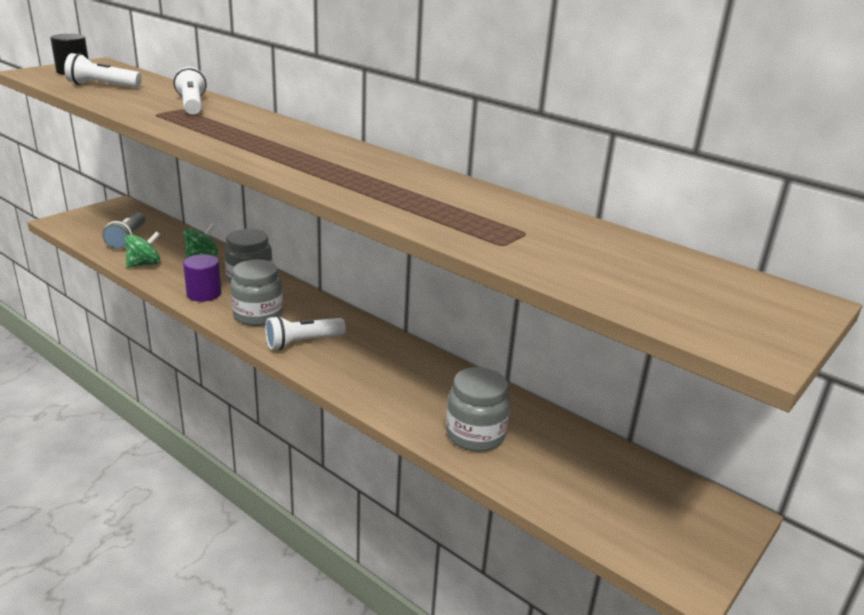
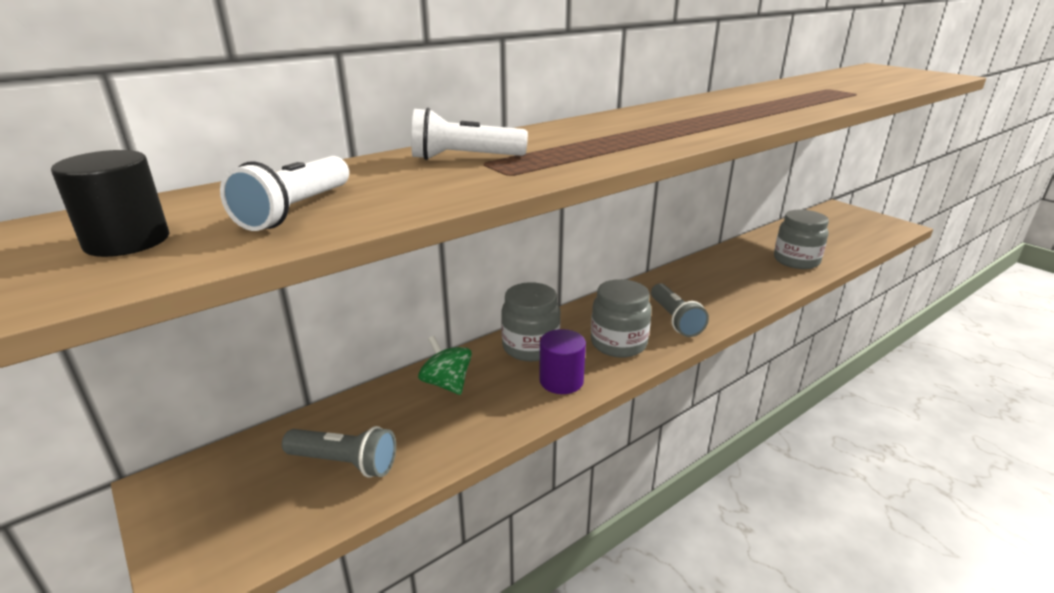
camera: 75 degrees left, 0 degrees up
(144, 264) = (455, 437): green spinning top -> none
(302, 342) = (675, 320): white flashlight -> grey flashlight

